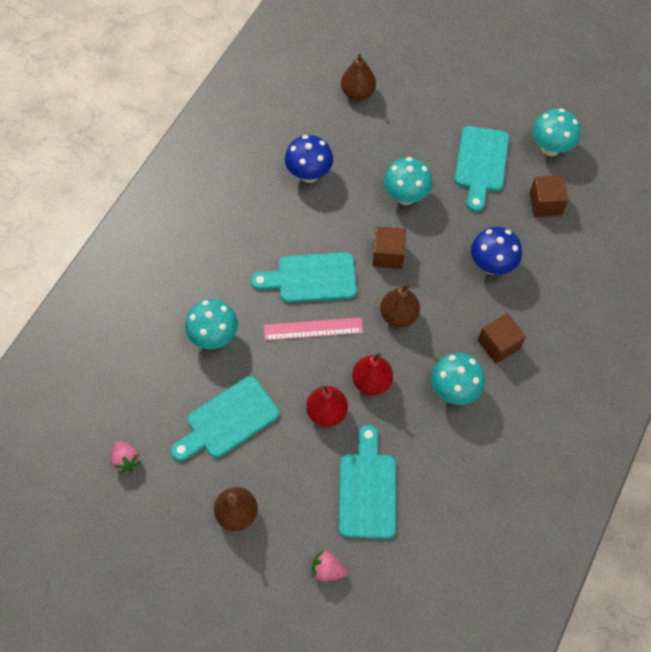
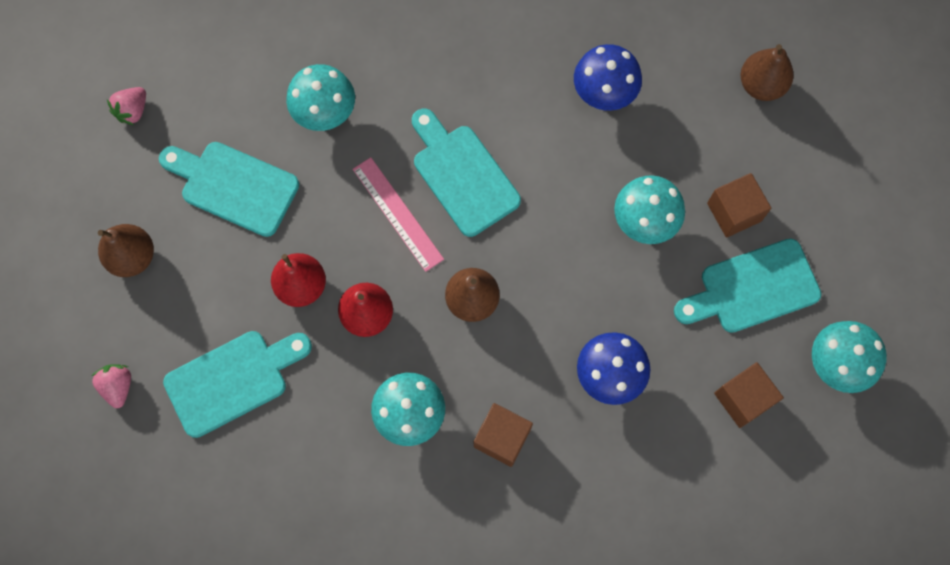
camera: 60 degrees right, 10 degrees up
(388, 255) = (547, 245): brown cube -> brown cube (734, 212)

